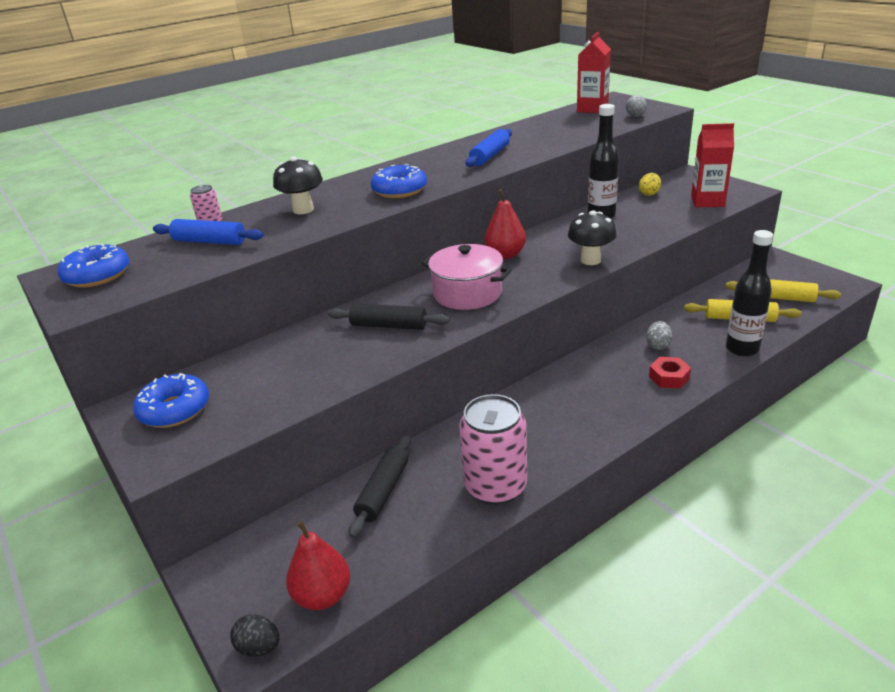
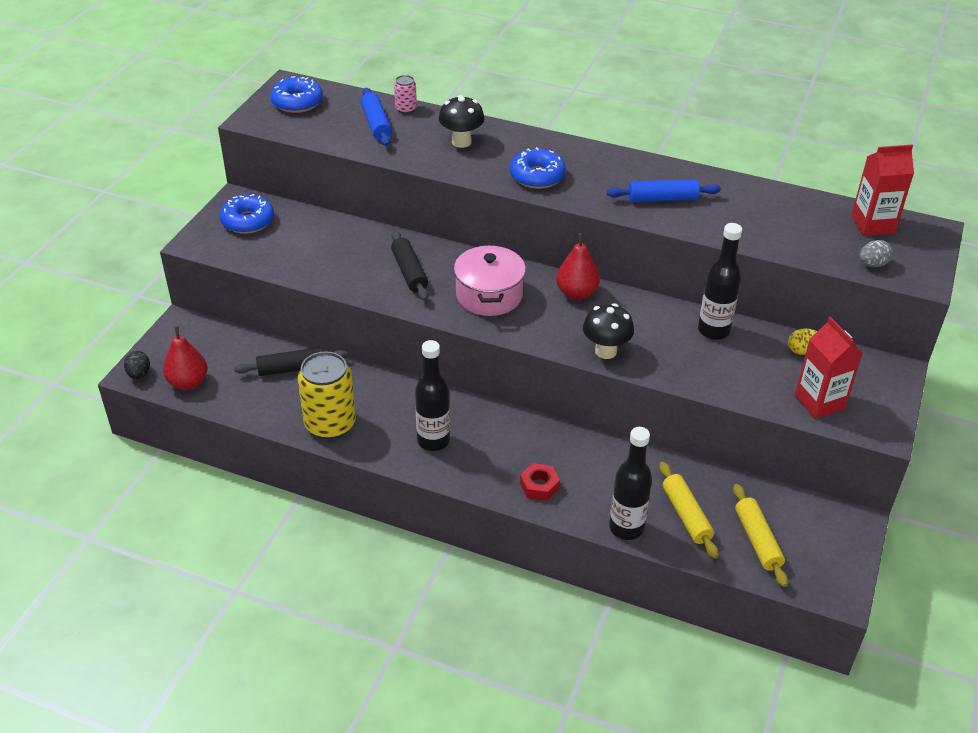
camera: 55 degrees right, 10 degrees up
(495, 486) = (330, 424): pink can -> yellow can
(571, 421) = (433, 441): none -> black bottle
(658, 345) = (589, 465): grey egg -> none

